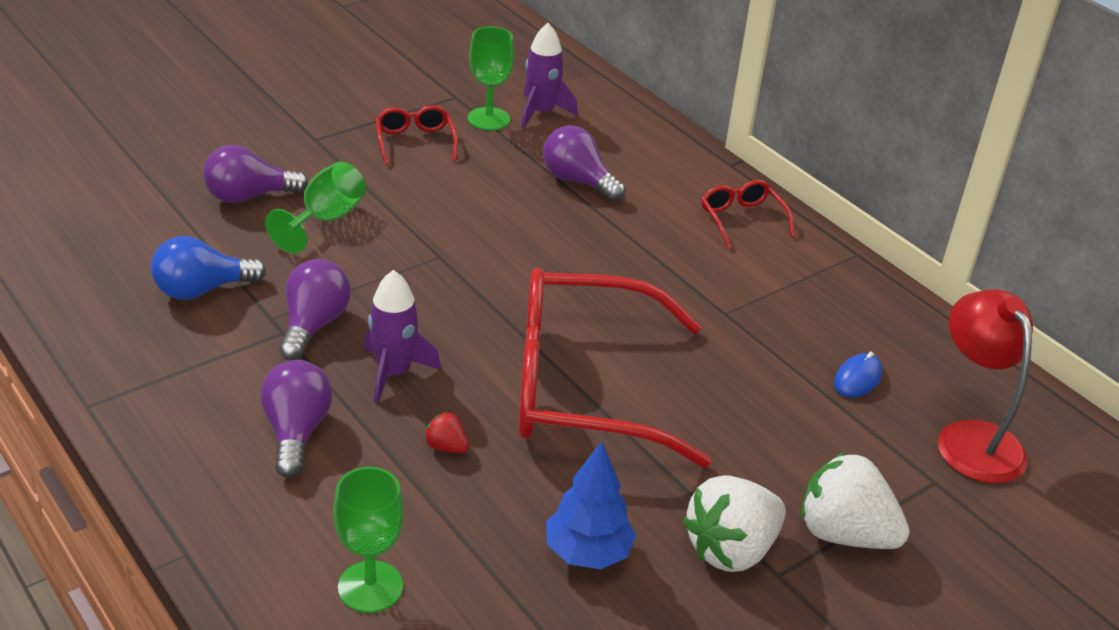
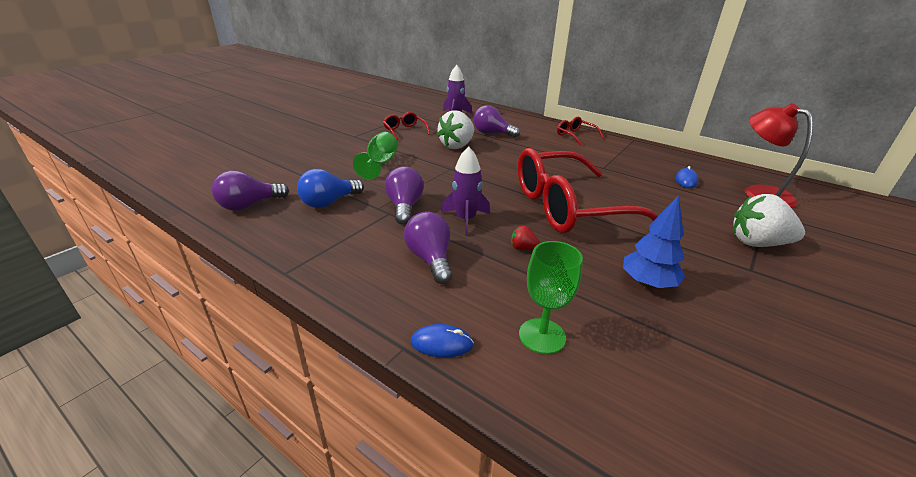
camera: 15 degrees left, 5 degrees down
(236, 561) = (441, 343): none -> blue mouse
(249, 196) = (332, 161): purple light bulb -> purple light bulb (249, 205)
(489, 119) = (433, 119): green goblet -> none
(731, 549) = (716, 263): white strawberry -> white strawberry (457, 146)

